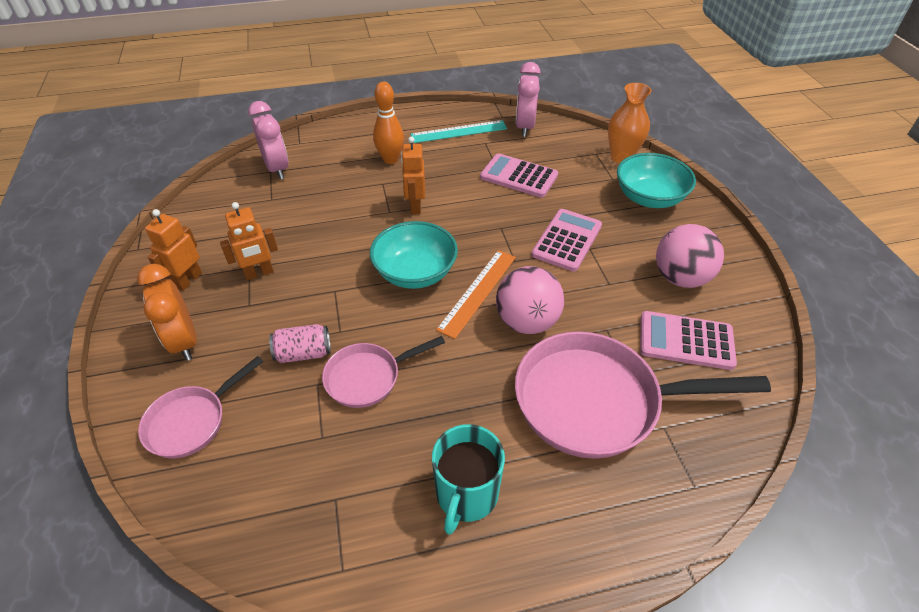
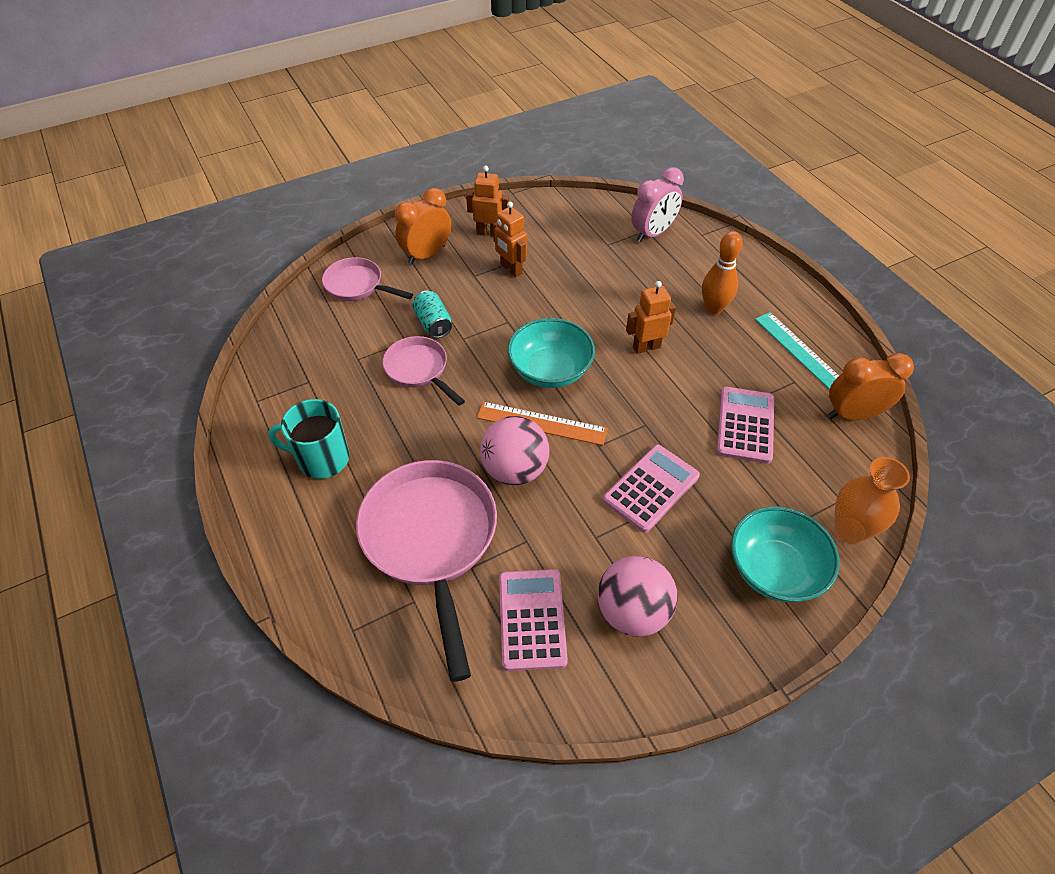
camera: 75 degrees right, 5 degrees up
(303, 353) = (433, 324): pink can -> turquoise can
(525, 127) = (853, 414): pink clock -> orange clock
(566, 240) = (651, 488): pink calculator -> pink calculator turned 60 degrees counterclockwise

